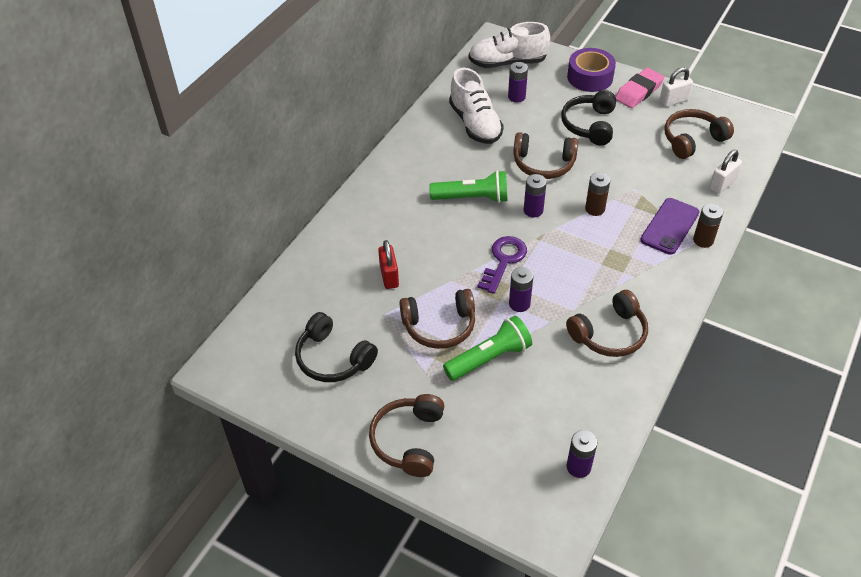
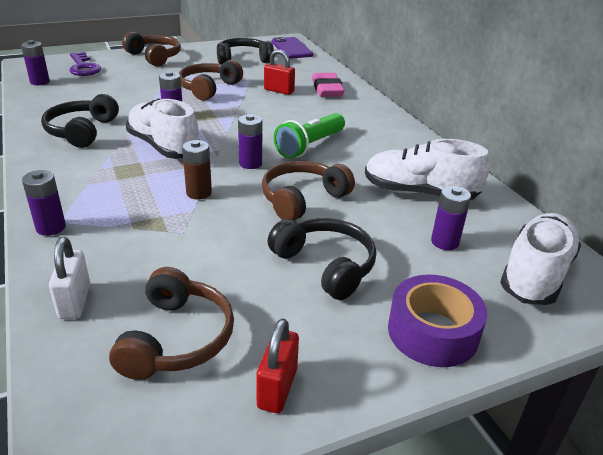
camera: 125 degrees right, 15 degrees down
(489, 358) = (155, 91): green flashlight -> none
(503, 260) = (221, 128): purple key -> purple key (83, 67)
(568, 268) = (164, 147): none -> white shoe
(609, 334) = (82, 131): brown headphones -> black headphones
(638, 91) = (344, 362): pink eraser -> pink eraser (327, 89)
(669, 226) = (103, 220): purple phone -> purple phone (291, 48)
(673, 101) = (277, 388): white padlock -> red padlock
(703, 240) = (51, 227): brown battery -> purple battery

